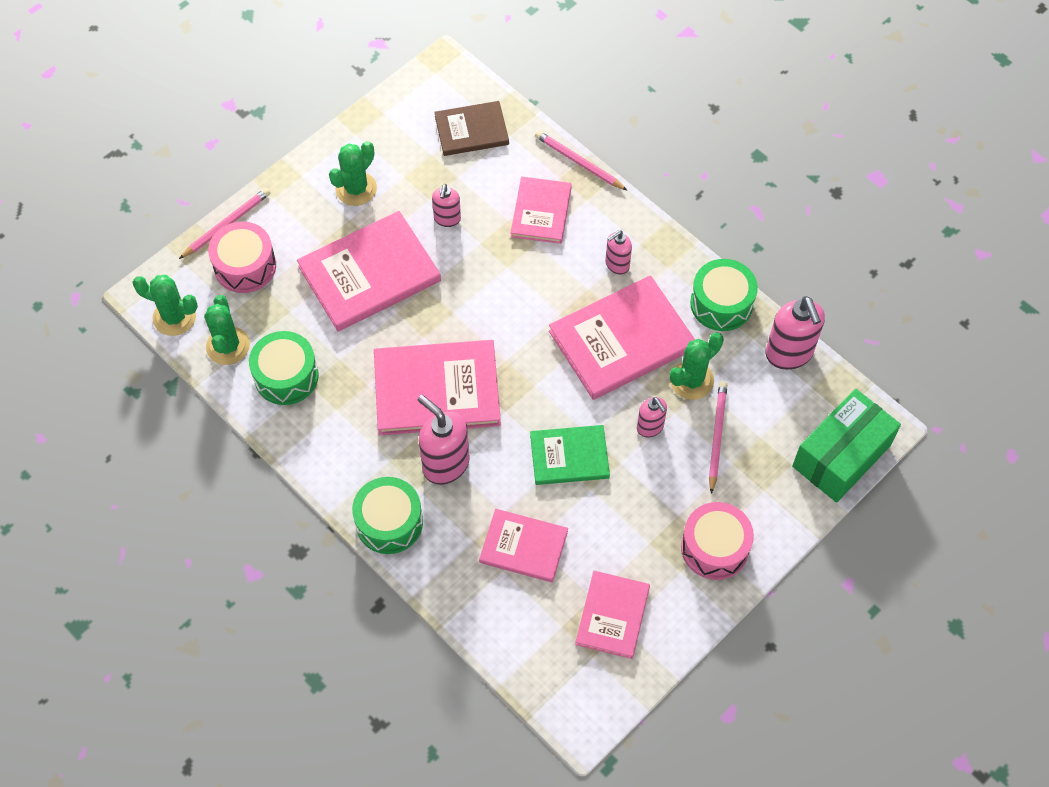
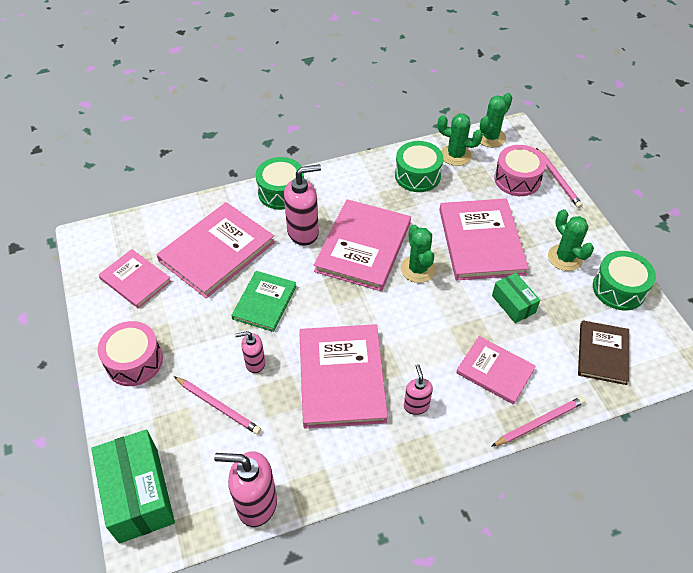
camera: 115 degrees right, 10 degrees down
(447, 219) = (513, 304): pink soap dispenser -> green box
(523, 547) = (217, 251): pink book -> pink book, size x1.67
(691, 380) = (277, 411): green cactus -> green cactus (417, 269)
(721, 303) = (336, 471): green drum -> green drum (619, 289)

